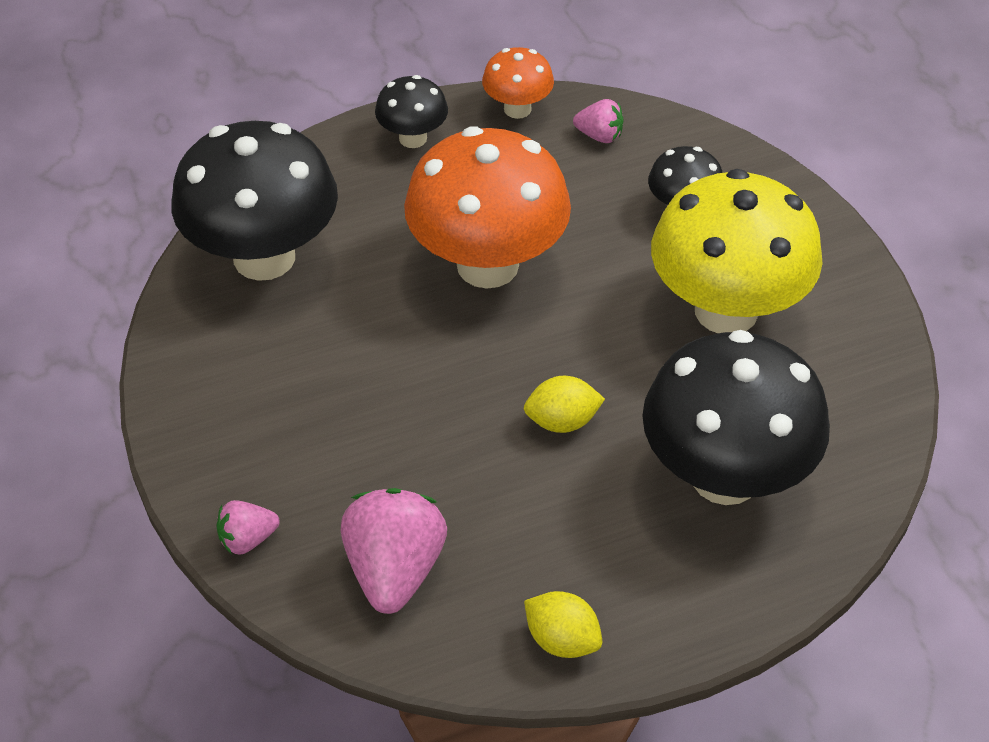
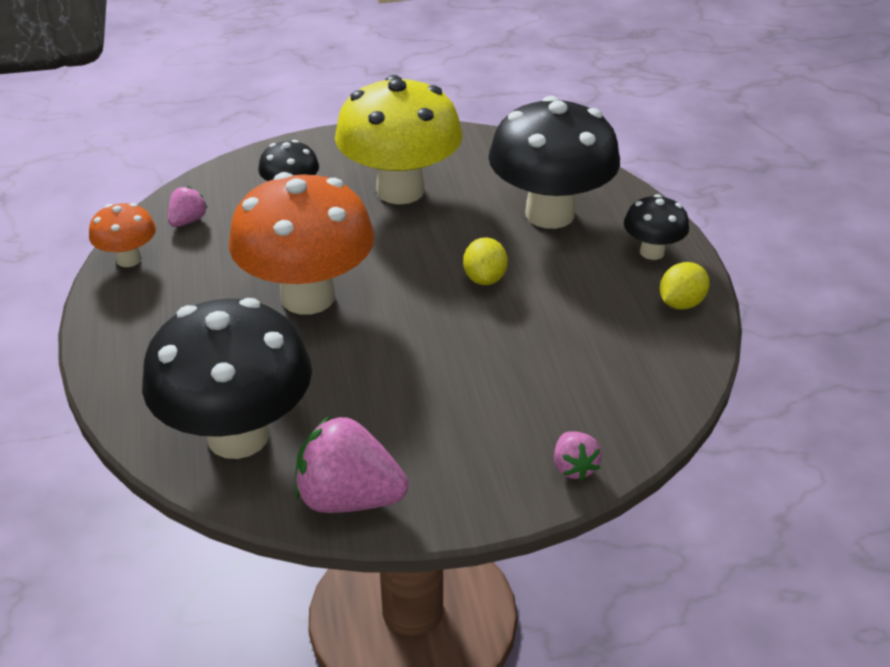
camera: 80 degrees left, 10 degrees down
(395, 569) = (613, 380): pink strawberry -> pink strawberry (349, 498)
(413, 138) = (129, 324): black mushroom -> black mushroom (652, 252)

